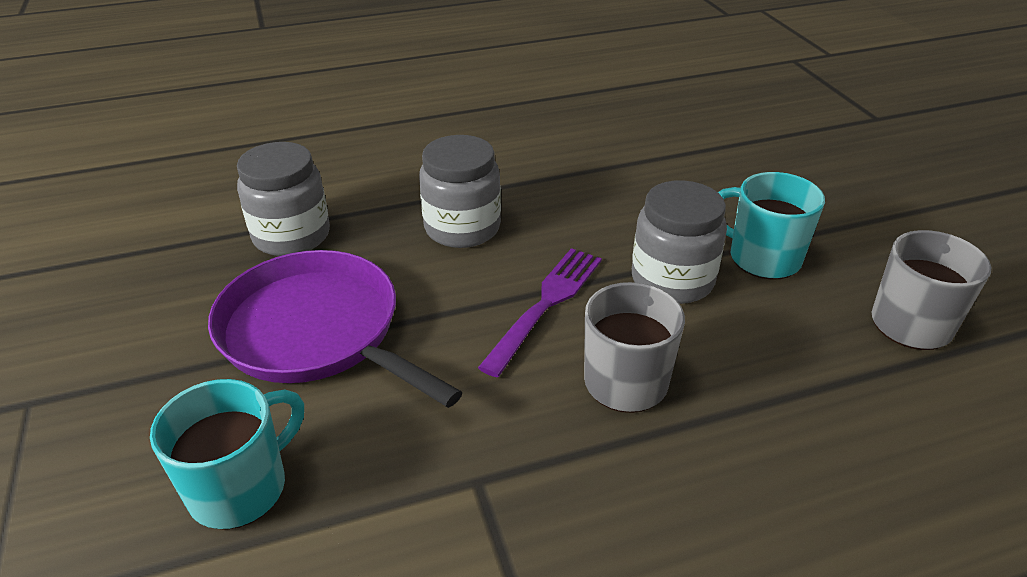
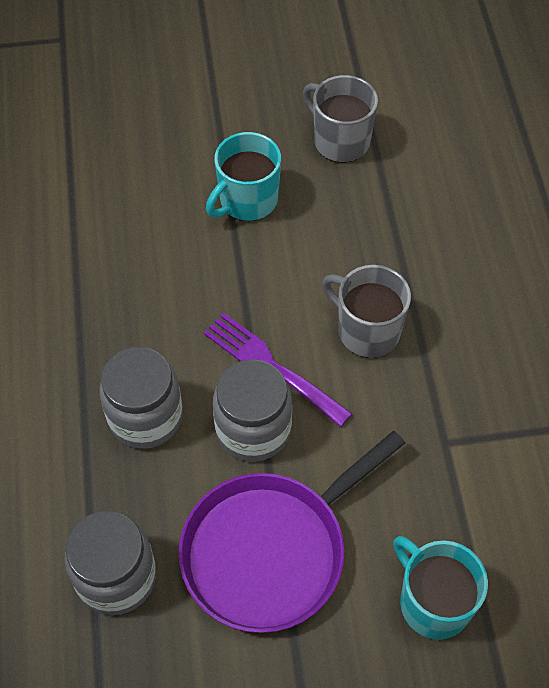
camera: 80 degrees left, 20 degrees up
(672, 280) = (261, 270): grey jar -> grey jar (253, 429)

